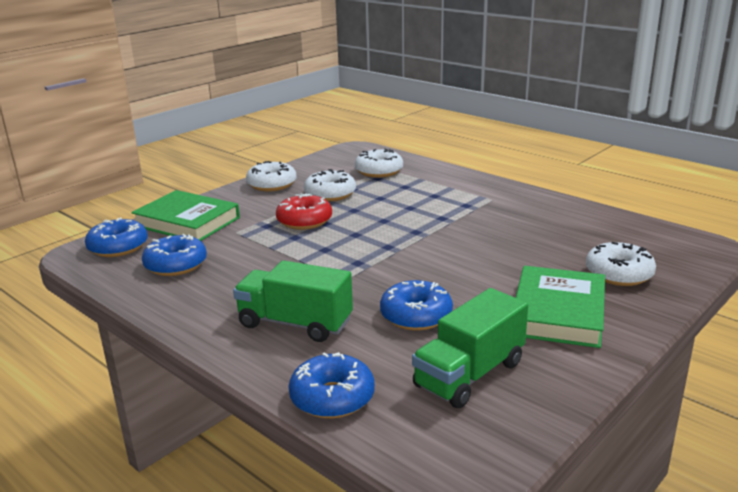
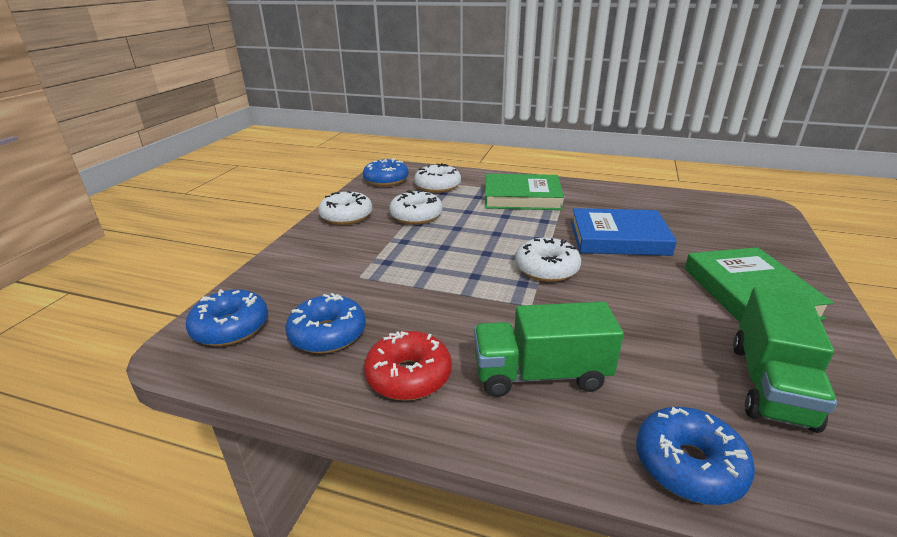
camera: 25 degrees left, 5 degrees up
(187, 222) = (291, 276): green book -> green book (522, 197)
(304, 221) = (420, 249): red donut -> red donut (408, 376)
(416, 316) = (643, 329): blue donut -> blue donut (386, 180)
(495, 245) = (618, 238): none -> blue book
(618, 274) = (741, 244): white donut -> white donut (546, 269)

